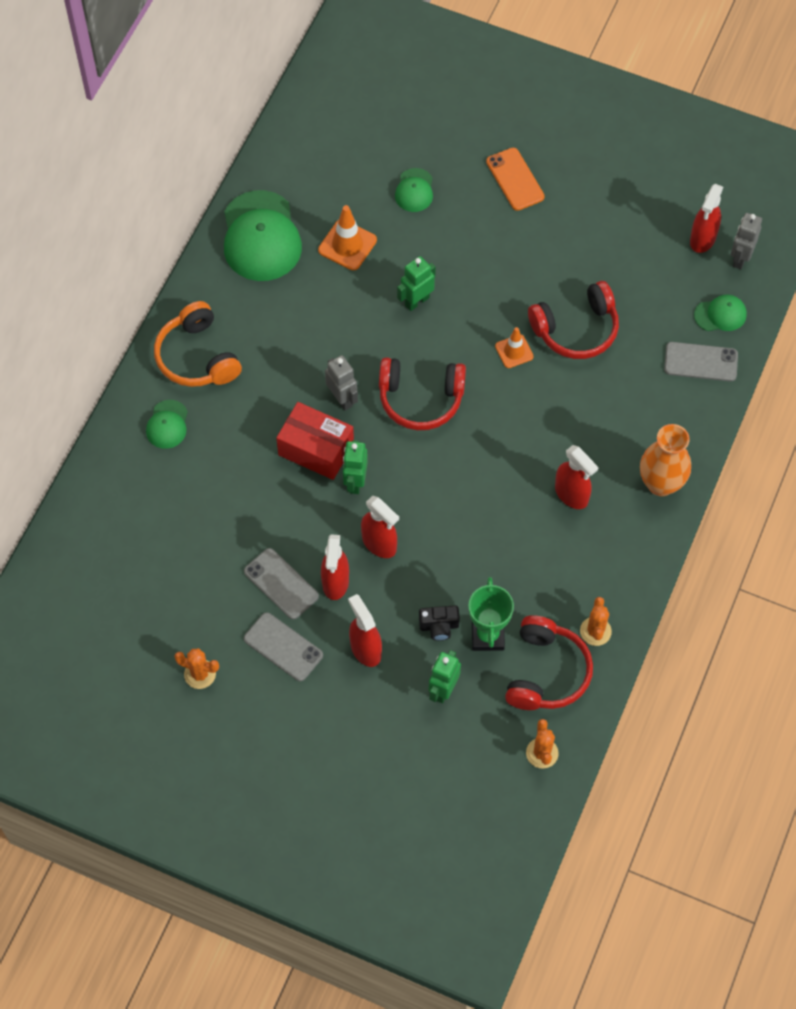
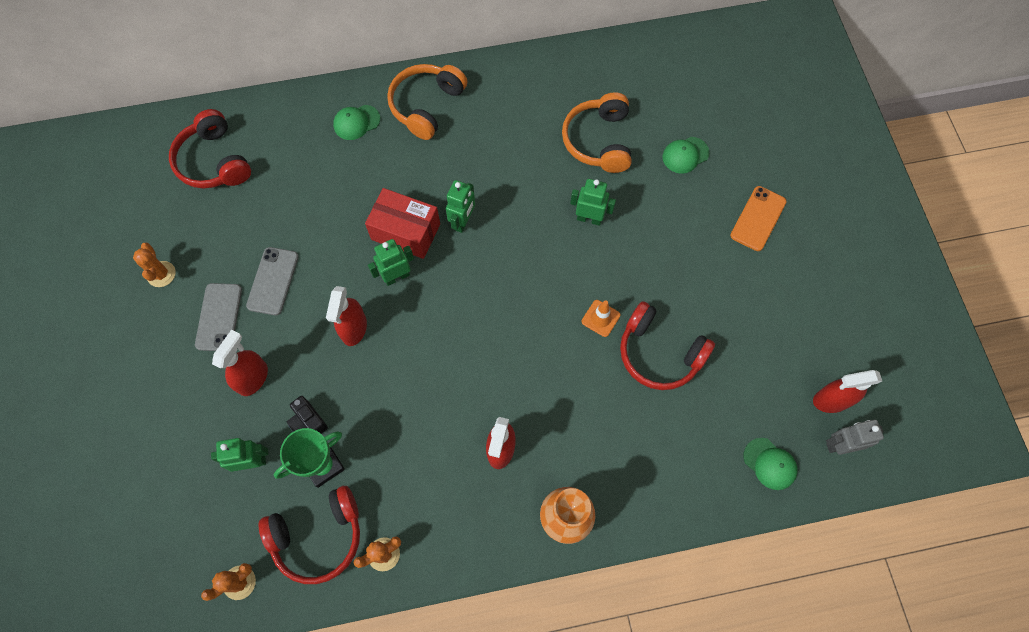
camera: 55 degrees right, 5 degrees up
(261, 236) = (559, 82): green cap -> none
(316, 449) = (406, 231): red box -> red box turned 60 degrees counterclockwise
(335, 582) = (299, 318): red spray bottle -> none
(342, 399) = (463, 221): grey robot -> green robot
(347, 245) = (599, 141): orange traffic cone -> orange headphones
(420, 399) = (504, 276): red headphones -> red headphones (214, 161)
(701, 362) = (710, 477): grey phone -> none

